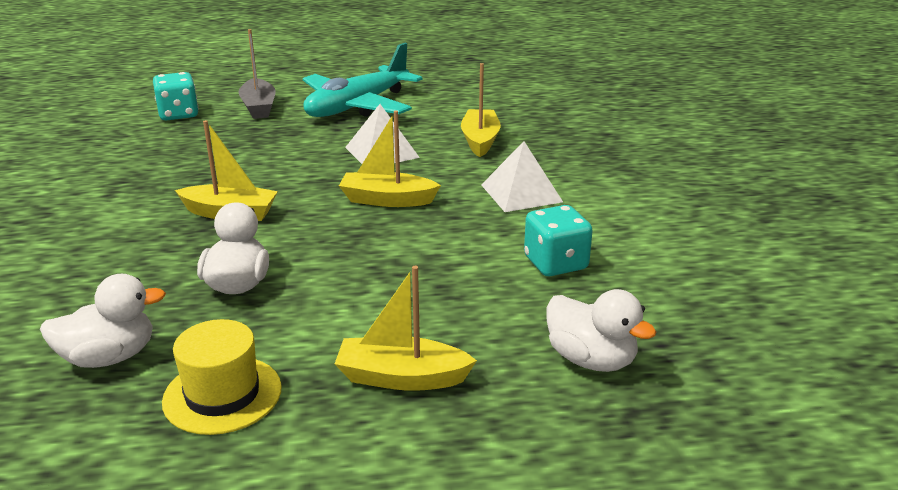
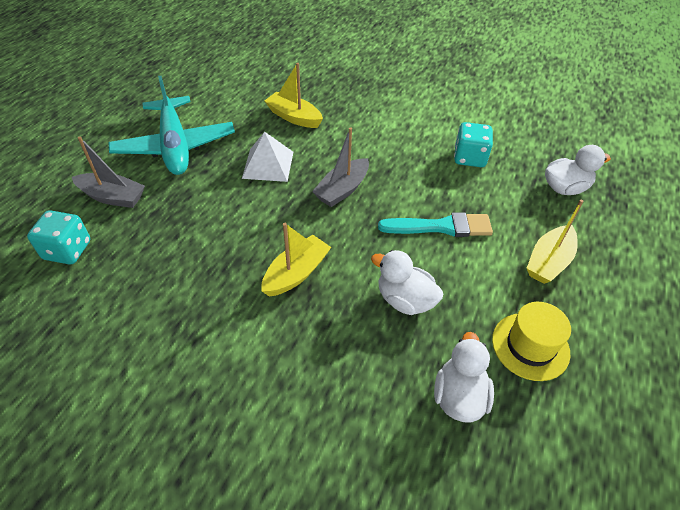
camera: 60 degrees left, 20 degrees up
(387, 200) = (342, 190): yellow boat -> grey boat
(388, 276) = (441, 227): none -> turquoise brush
(521, 193) = (380, 133): white pyramid -> none

